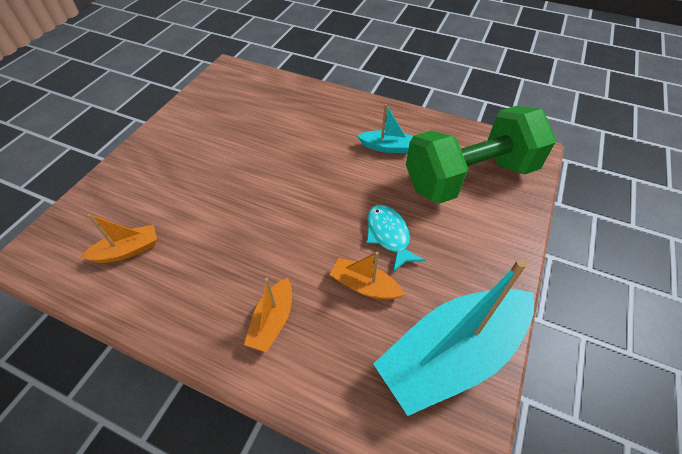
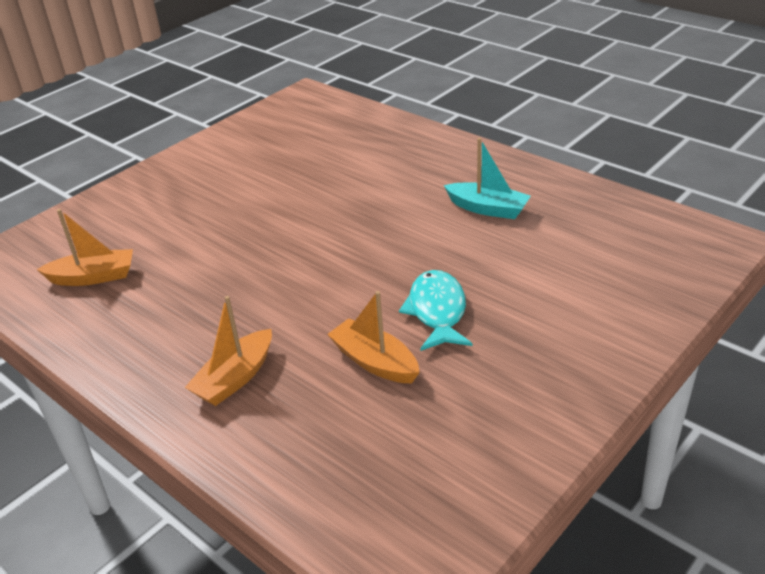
camera: 20 degrees right, 15 degrees down
(452, 354) = (460, 460): turquoise boat -> none
(469, 177) = (597, 259): green dumbbell -> none

